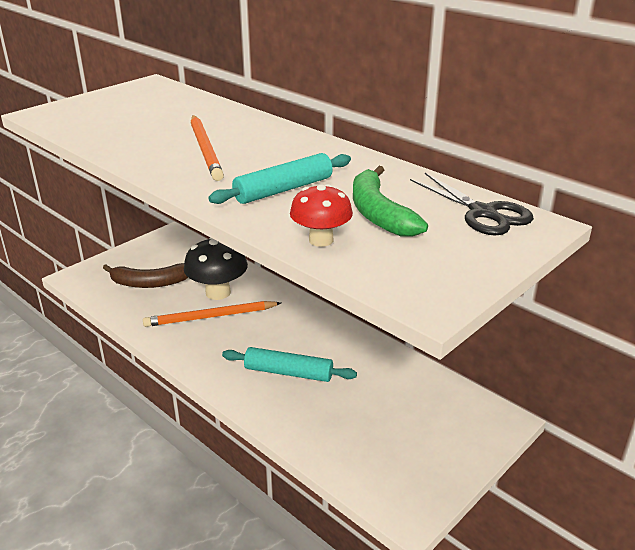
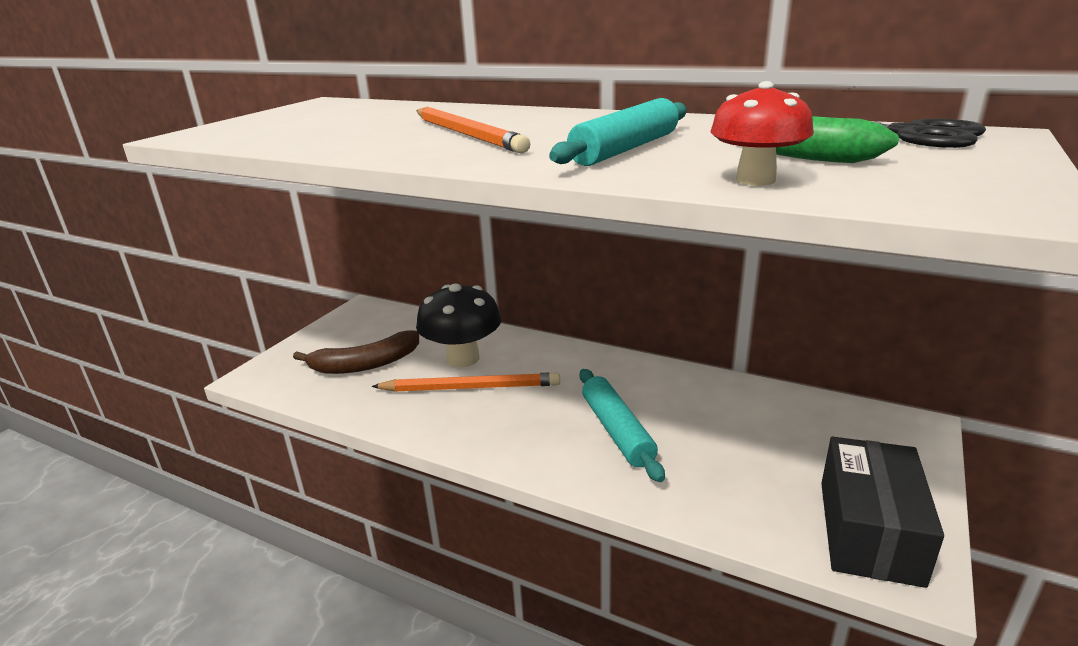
camera: 15 degrees left, 5 degrees down
(210, 317) = (470, 387): orange pencil -> orange pencil turned 150 degrees counterclockwise
(288, 372) = (617, 431): turquoise rolling pin -> turquoise rolling pin turned 75 degrees clockwise
(403, 480) = (869, 531): none -> black box

